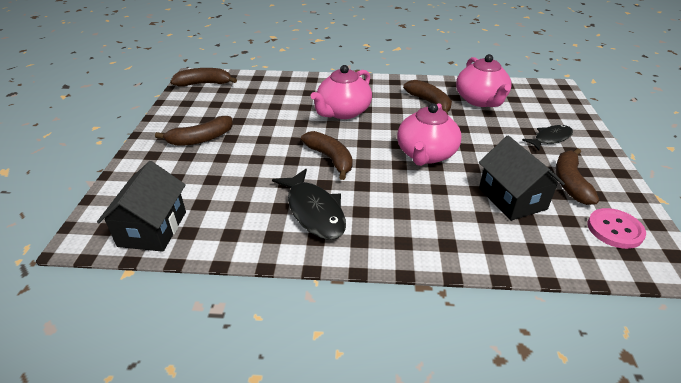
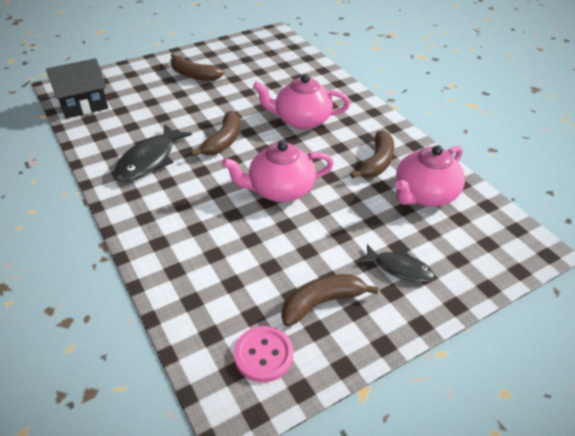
camera: 55 degrees right, 5 degrees up
(204, 84) = (269, 41): brown banana -> none
(512, 198) = (256, 265): black house -> none

